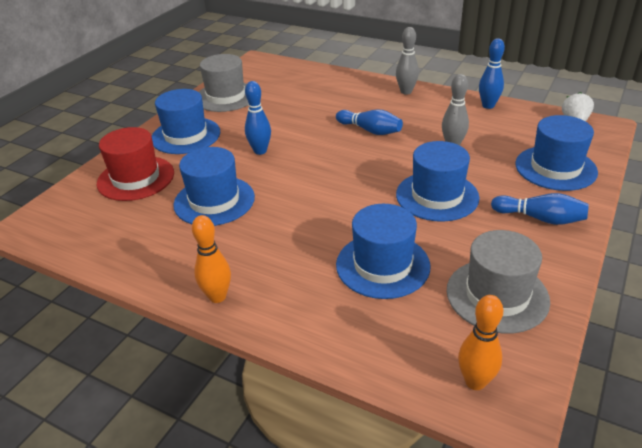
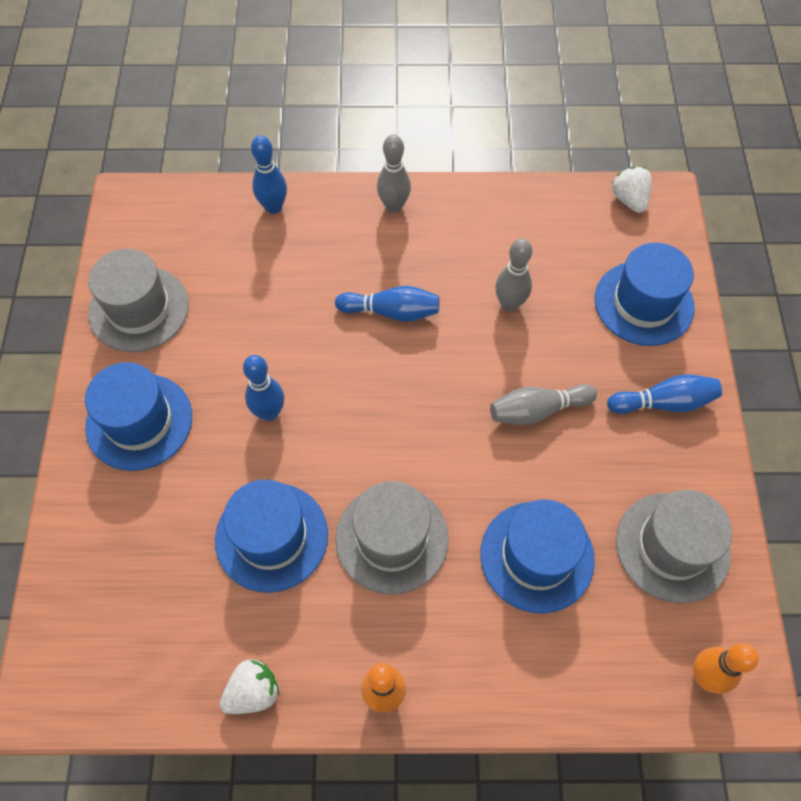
camera: 30 degrees left, 25 degrees up
(136, 178) = (130, 540): red hat -> none
(138, 265) = (253, 692): none -> white strawberry
(287, 224) = (392, 538): none -> grey hat
(437, 196) = (537, 410): blue hat -> grey bowling pin
(488, 106) = (514, 202): blue bowling pin -> blue bowling pin (273, 207)

